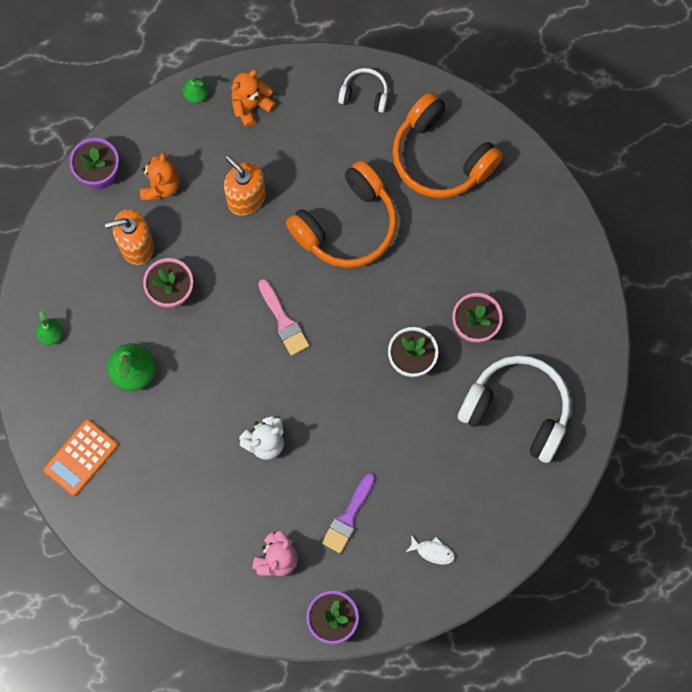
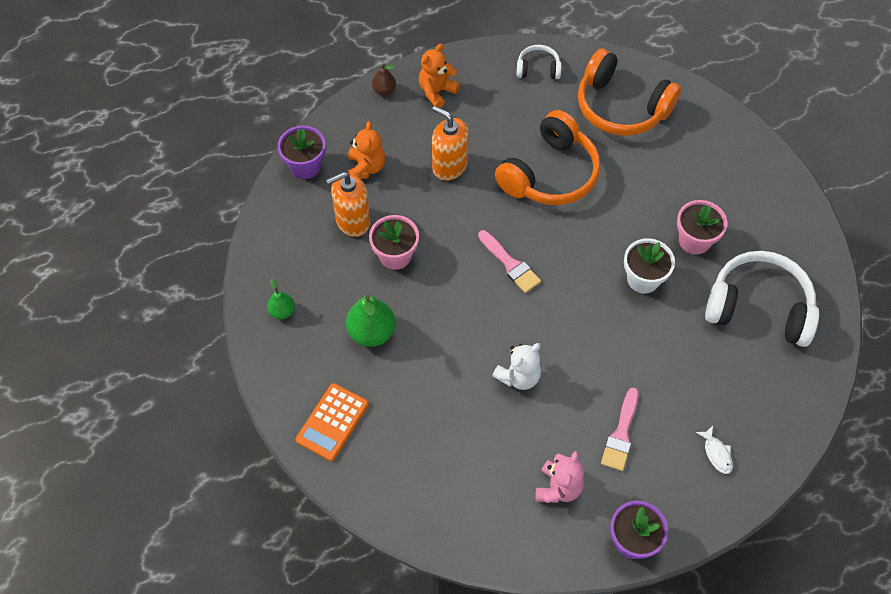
camera: 10 degrees left, 15 degrees down
(196, 94) = (384, 90): green pear -> brown pear
(348, 517) = (621, 434): purple brush -> pink brush
(433, 551) = (716, 453): white fish -> white fish turned 60 degrees clockwise

